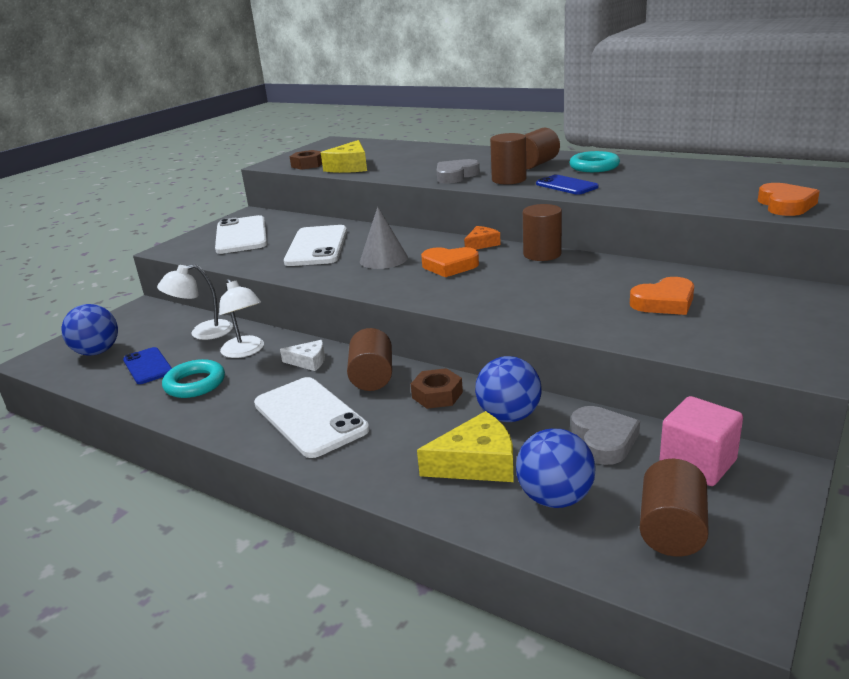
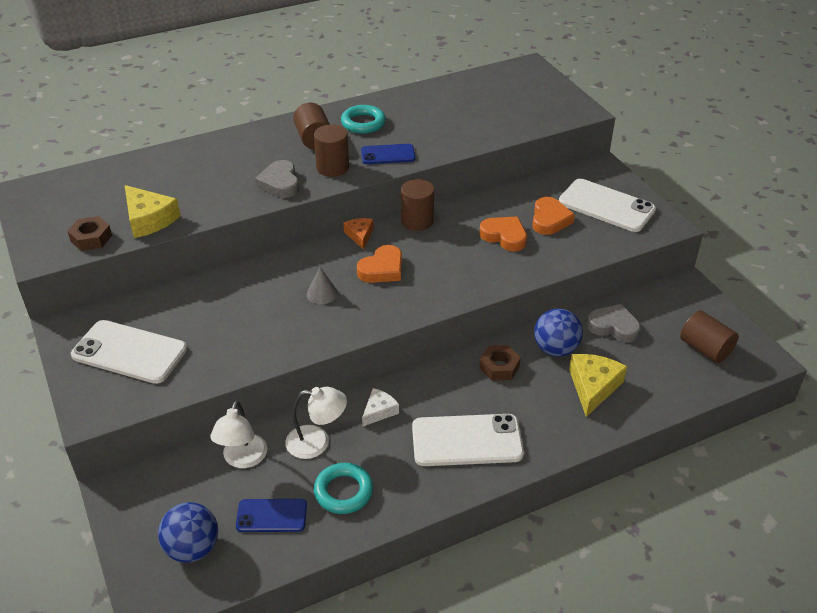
camera: 60 degrees left, 15 degrees up
(317, 246) = (237, 317): white phone -> white phone (606, 206)
(372, 377) = (442, 387): brown cylinder -> none
(383, 259) = (322, 293): grey cone -> grey cone, size x0.66
(555, 498) = (650, 373): blue ball -> none
(697, 463) = (662, 308): pink cube -> none
(785, 205) = (541, 114): orange heart -> orange heart (504, 236)

